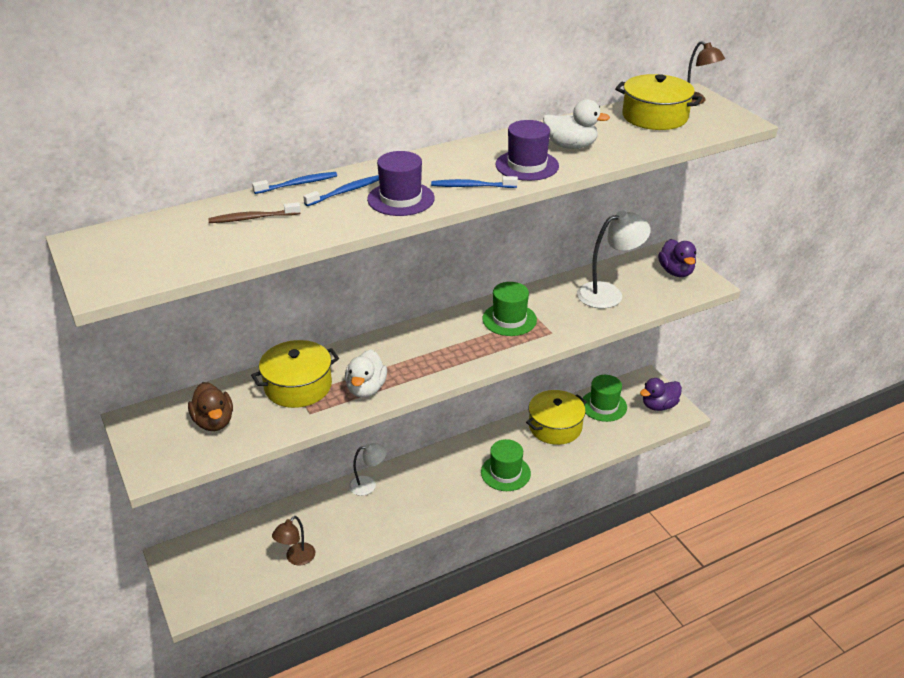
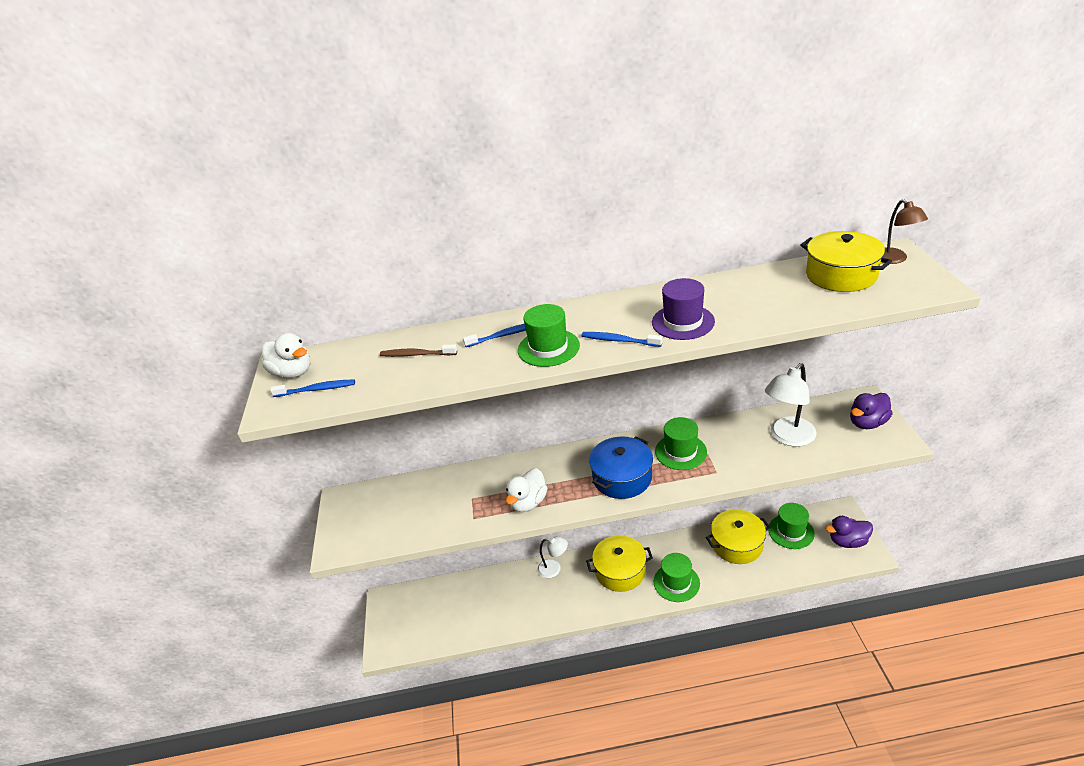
camera: 25 degrees right, 0 degrees up
(214, 422) = (397, 512): brown duck -> none
(296, 558) = (475, 625): brown lamp -> none
(298, 184) = (470, 323): blue toothbrush -> blue toothbrush (316, 389)
(298, 386) = (474, 489): yellow pot -> yellow pot (620, 571)
(401, 199) = (548, 348): purple hat -> green hat
(458, 351) = (622, 477): none -> blue pot
(570, 146) = (736, 303): white duck -> white duck (293, 373)
(608, 293) = (788, 437): white lamp -> white lamp turned 135 degrees clockwise
(676, 272) = (867, 423): purple duck -> purple duck turned 45 degrees clockwise

